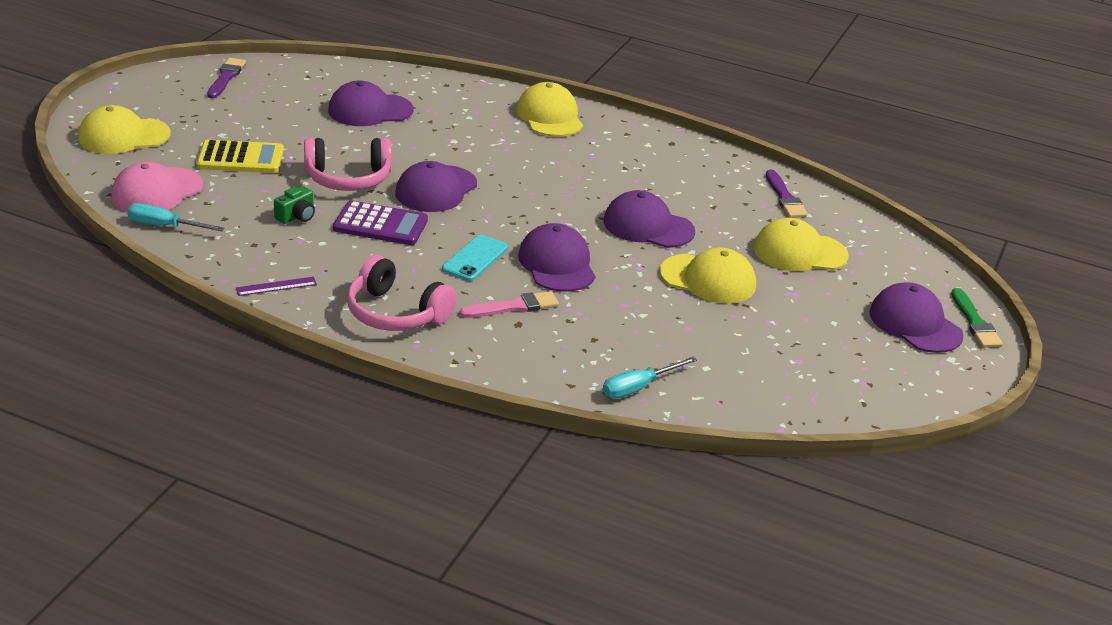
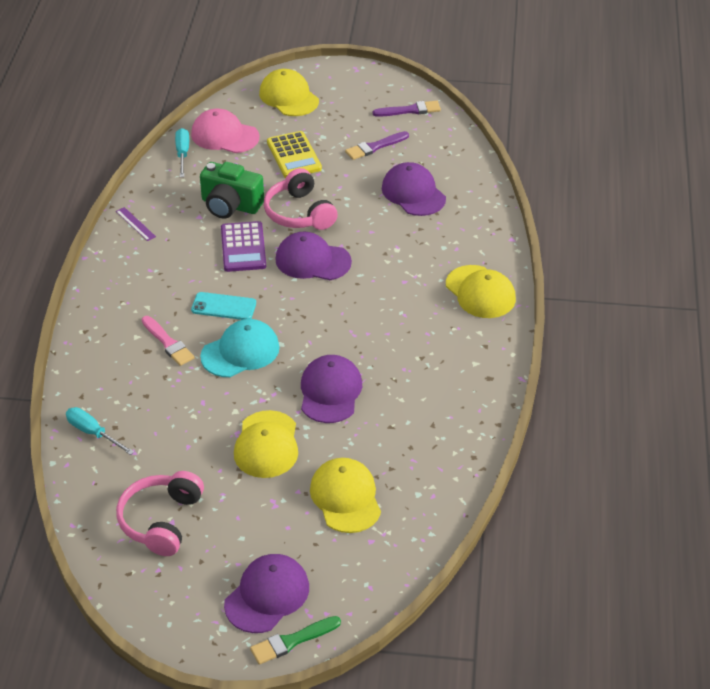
camera: 75 degrees right, 10 degrees up
(296, 216) = (230, 205): green camera -> green camera, size x1.95
(396, 313) = (130, 287): pink headphones -> pink headphones (161, 520)
(549, 116) = (480, 292): yellow cap -> yellow cap turned 90 degrees clockwise
(557, 264) = (240, 352): purple cap -> turquoise cap
(785, 198) = (438, 472): purple brush -> purple brush (374, 147)

